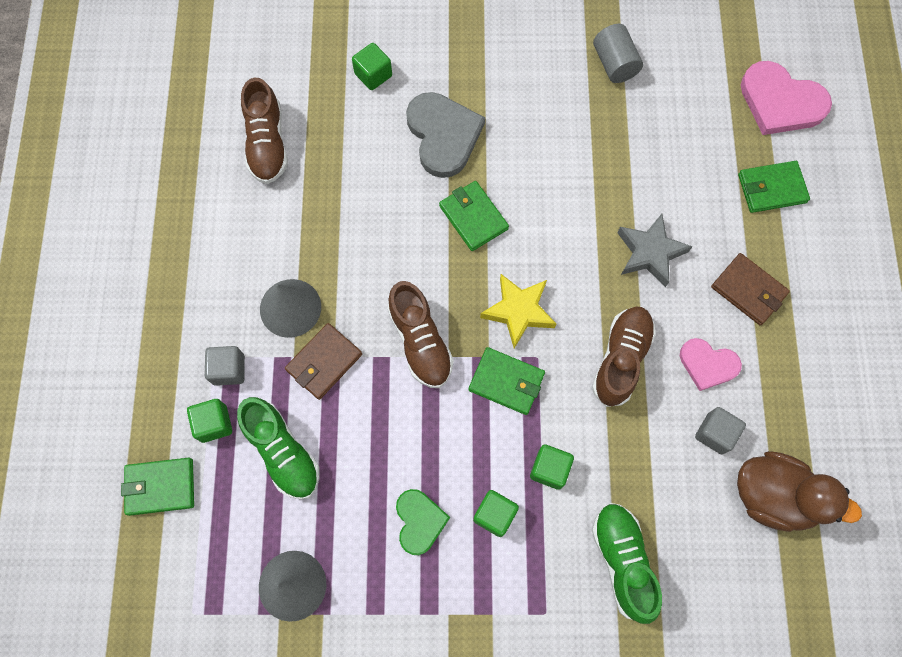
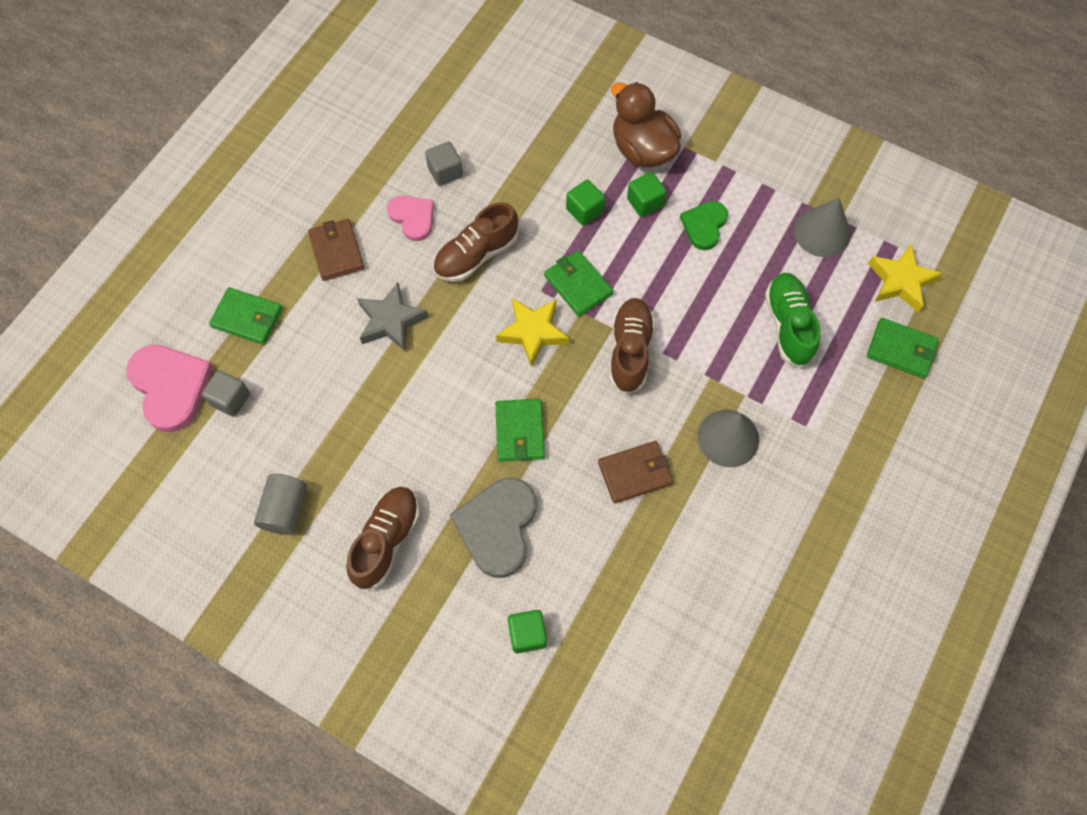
camera: 150 degrees left, 5 degrees down
(186, 569) = (900, 281): none -> yellow star
(214, 423) = (837, 375): green cube -> none
(229, 370) = (806, 413): grey cube -> grey cube (230, 399)
(267, 144) = (675, 615): brown shoe -> brown shoe (386, 540)
(324, 362) = (720, 376): brown wallet -> brown wallet (635, 473)
(622, 561) = (571, 132): green shoe -> none
(773, 496) = (436, 116): brown duck -> brown duck (642, 149)

